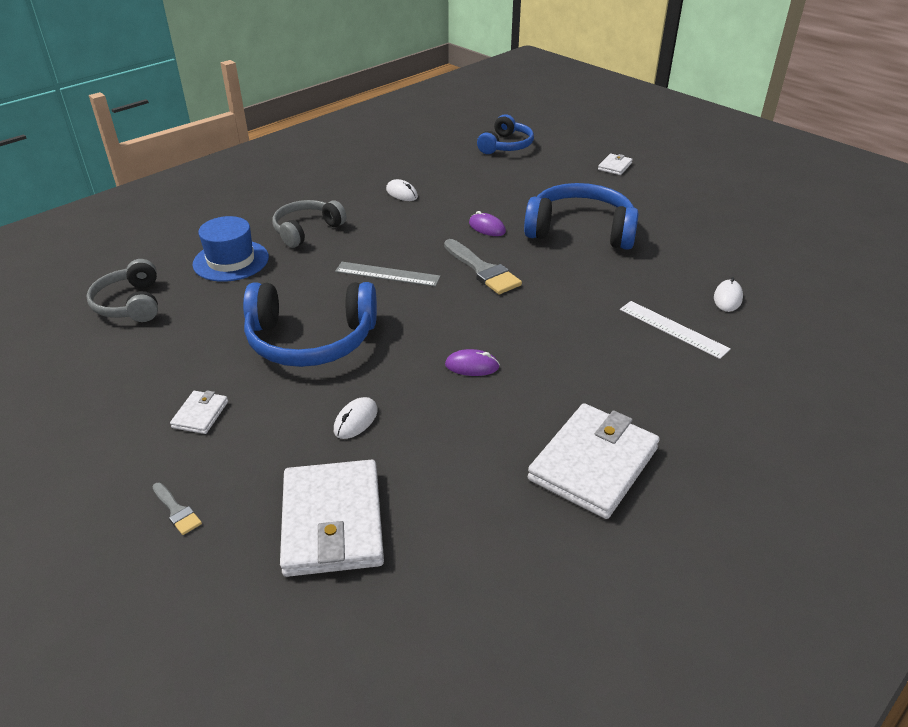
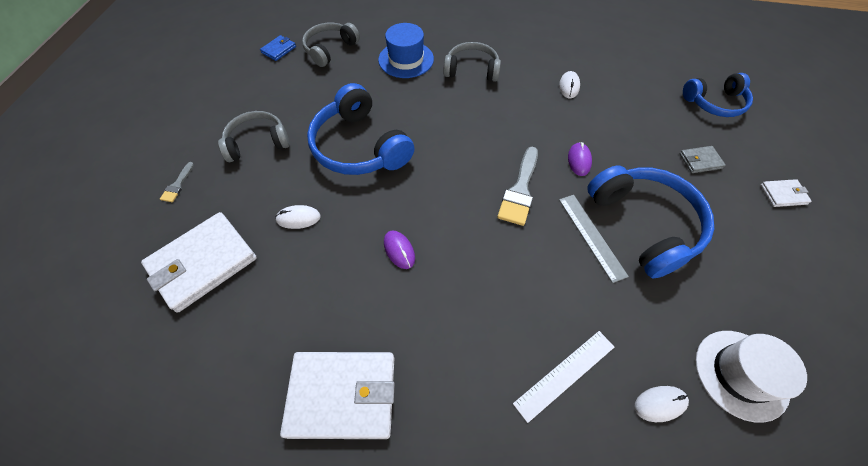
camera: 55 degrees right, 20 degrees up
(63, 342) = (279, 50): none -> blue wallet
(200, 414) = (257, 142): white wallet -> grey headphones
(387, 274) = (462, 140): grey ruler -> grey ruler (591, 236)
(551, 179) = (700, 161): none -> grey wallet
(673, 329) = (564, 374): white ruler -> white ruler turned 45 degrees clockwise
(731, 255) = (741, 374): none -> white hat

